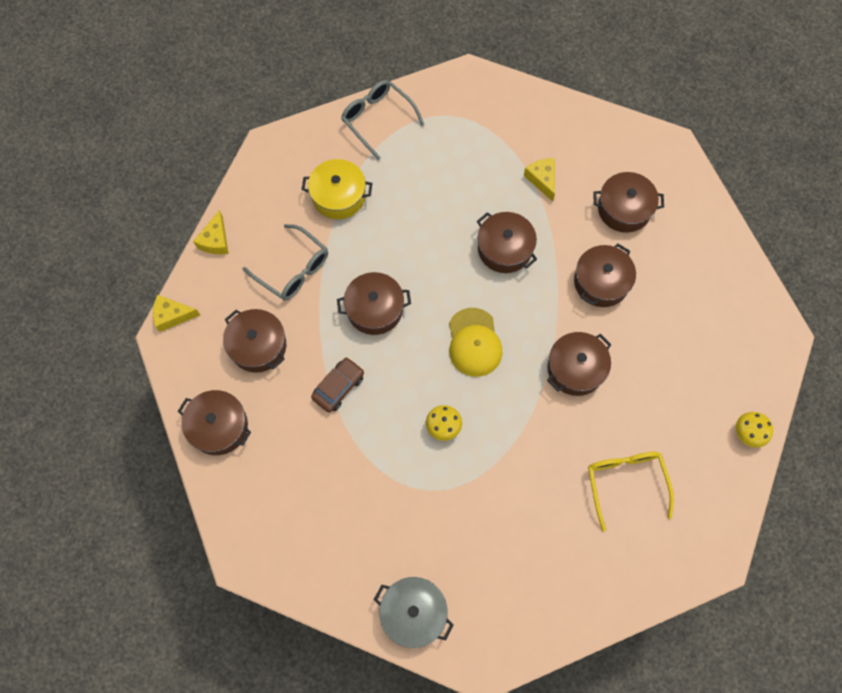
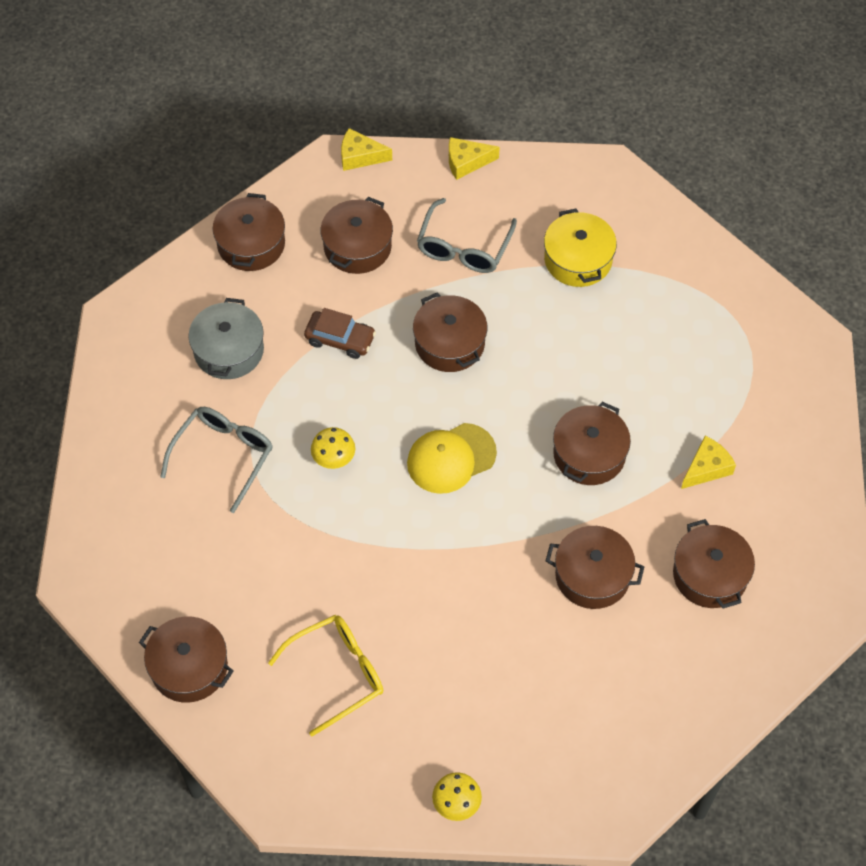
camera: 70 degrees right, 10 degrees down
(172, 316) = (360, 156): yellow cheese -> yellow cheese turned 60 degrees counterclockwise
(377, 119) = (701, 264): grey glasses -> grey glasses (223, 456)
(413, 613) = (110, 495): grey pot -> grey pot (229, 350)
(575, 369) = (462, 578): brown pot -> brown pot (189, 667)

